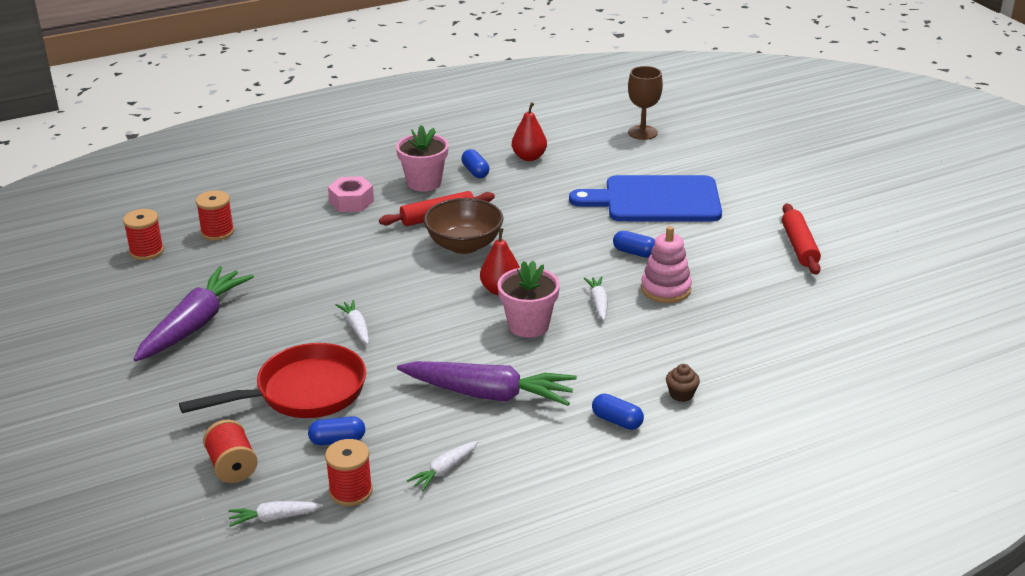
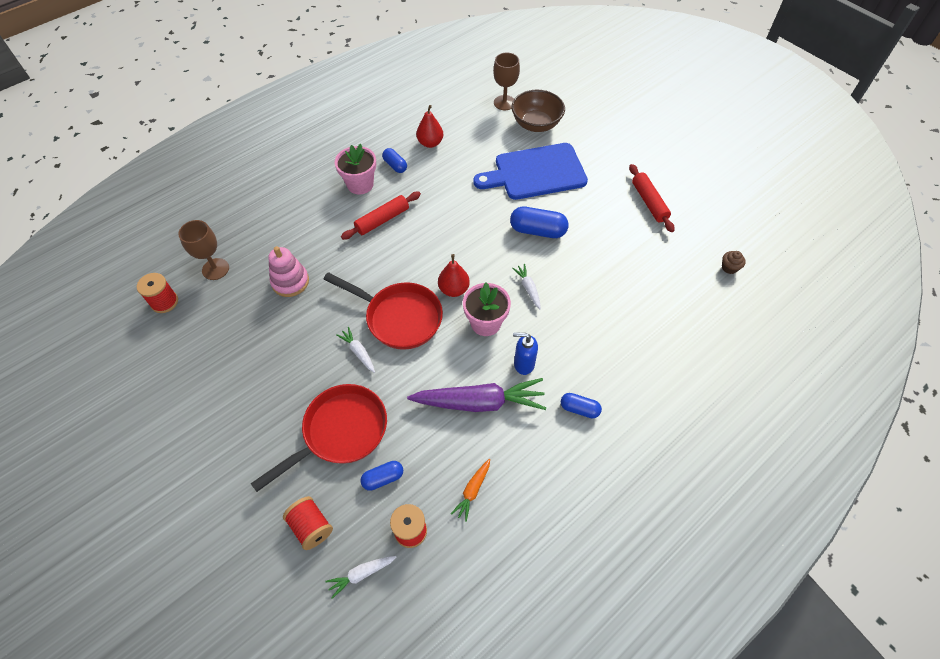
camera: 15 degrees left, 25 degrees up
(194, 325) = (230, 377): purple carrot -> none
(217, 232) = (215, 269): red spool -> brown goblet
(351, 201) = (311, 215): pink nut -> none
(420, 304) = (399, 317): none -> red pan
(444, 470) = (472, 491): white carrot -> orange carrot
(464, 245) = (412, 247): brown bowl -> brown bowl (536, 124)
(561, 369) = (523, 364): none -> blue soap dispenser
(634, 252) = (538, 230): blue capsule -> blue capsule, size x1.67
(666, 289) = (571, 264): pink stacking toy -> pink stacking toy (290, 282)
(681, 394) = (615, 371): brown cupcake -> brown cupcake (729, 268)

